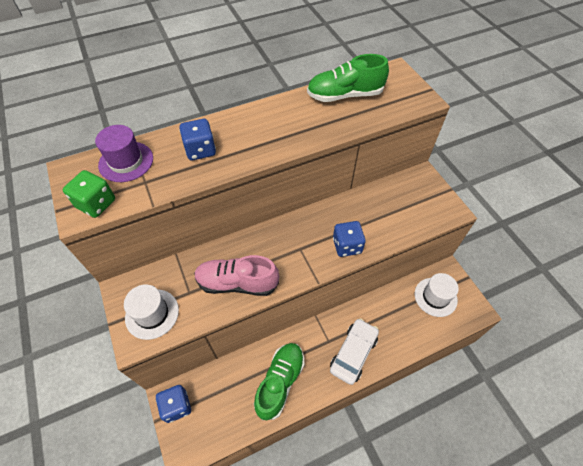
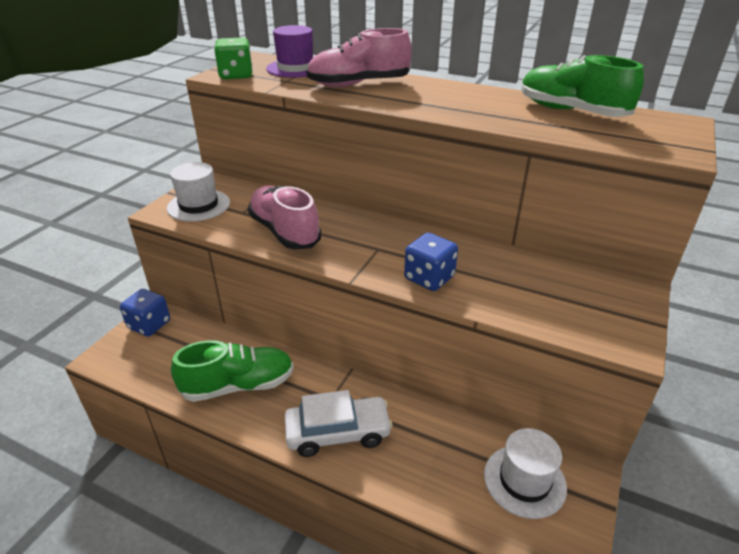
camera: 50 degrees right, 20 degrees down
(200, 150) = (358, 84): blue dice -> pink shoe

